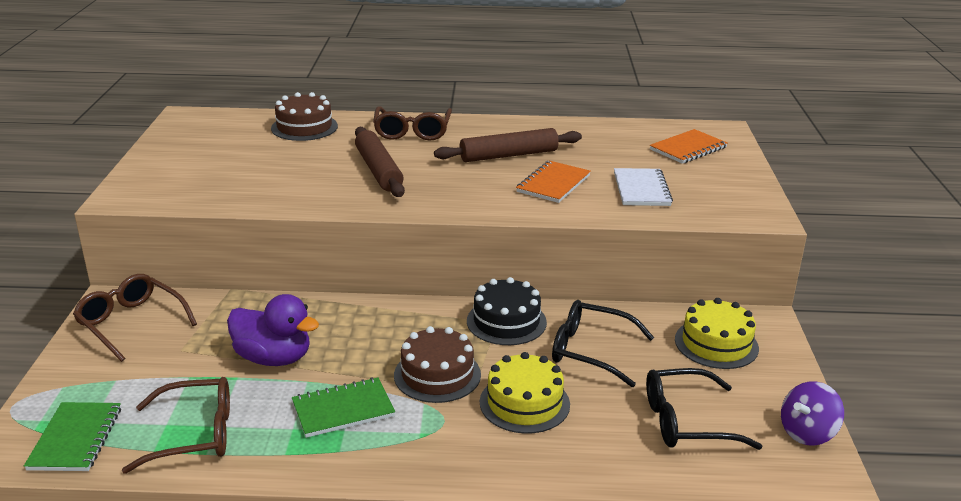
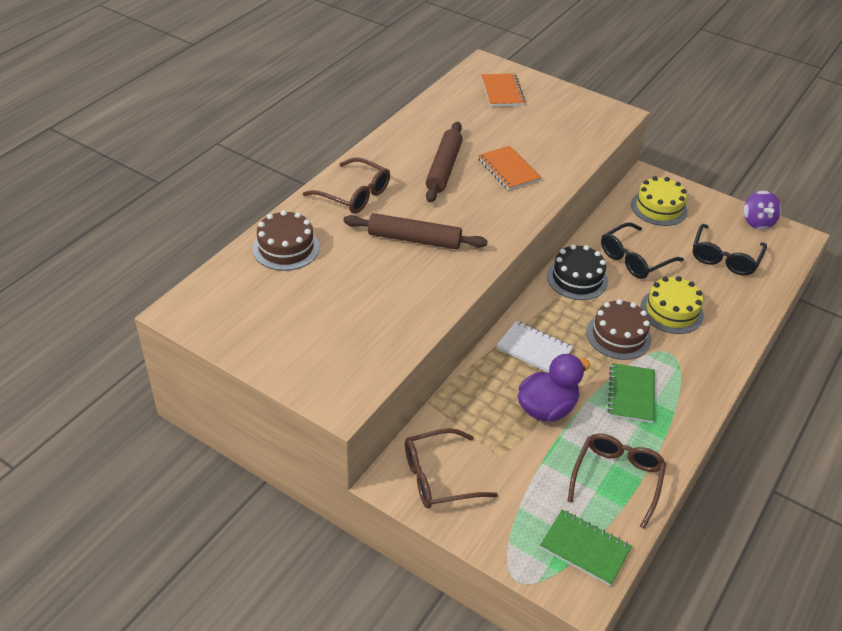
camera: 60 degrees left, 15 degrees up
(641, 189) = (547, 139): white notebook -> white notebook (534, 349)

